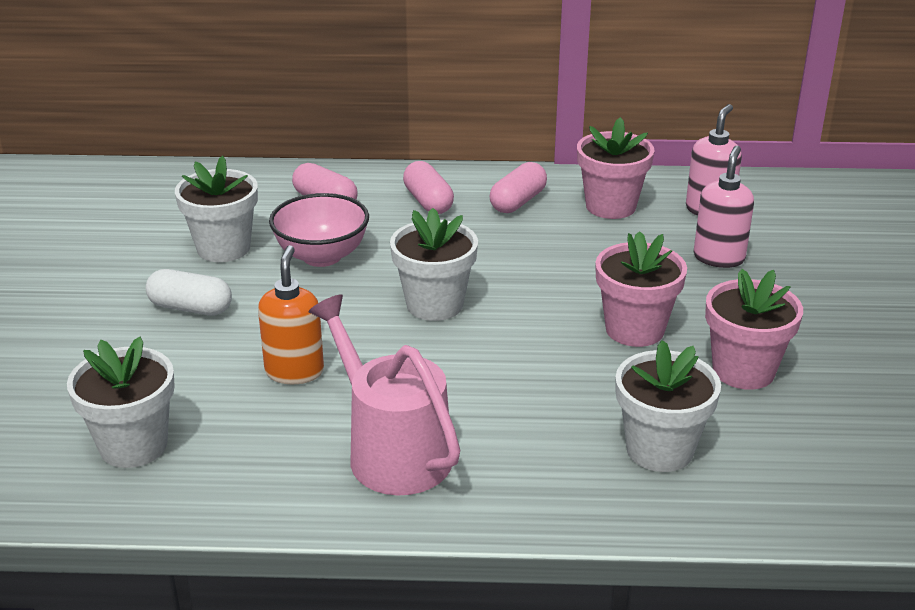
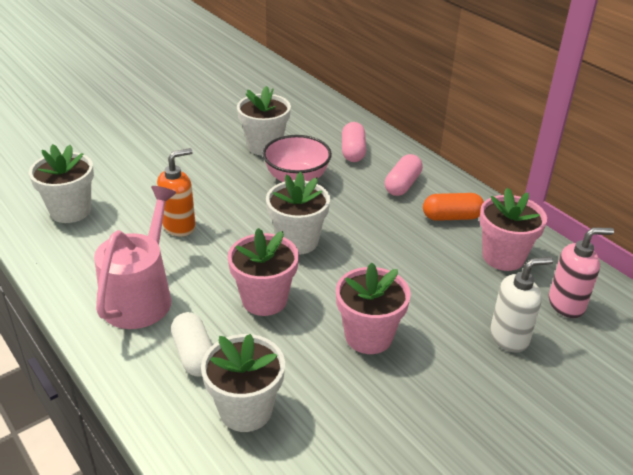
camera: 50 degrees right, 5 degrees up
(191, 308) = (199, 165): white capsule -> white capsule (194, 355)
(518, 202) = (451, 217): pink capsule -> orange capsule
(719, 258) = (509, 337): pink soap dispenser -> white soap dispenser
(743, 371) = (380, 413): pink flower pot -> pink flower pot (264, 300)

